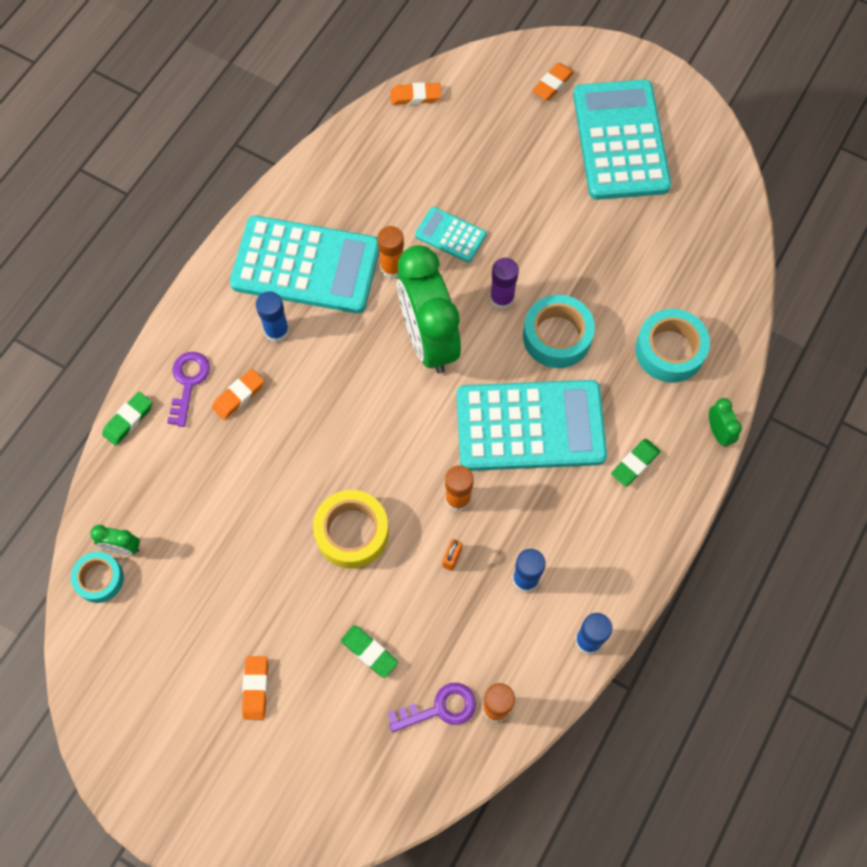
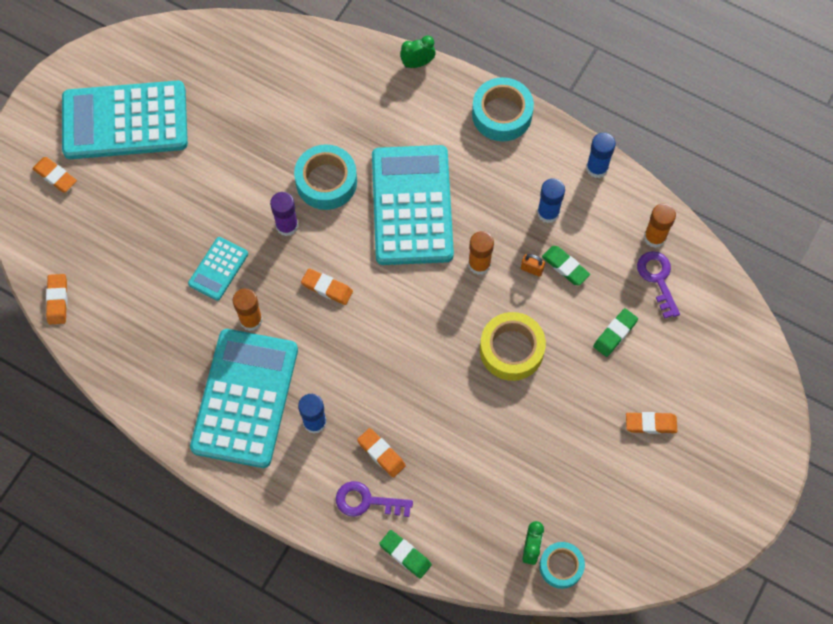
camera: 90 degrees left, 0 degrees up
(428, 340) = (327, 288): green clock -> orange eraser
(635, 464) = (446, 126): green eraser -> green eraser (565, 267)
(669, 350) = (342, 94): turquoise tape -> turquoise tape (502, 114)

